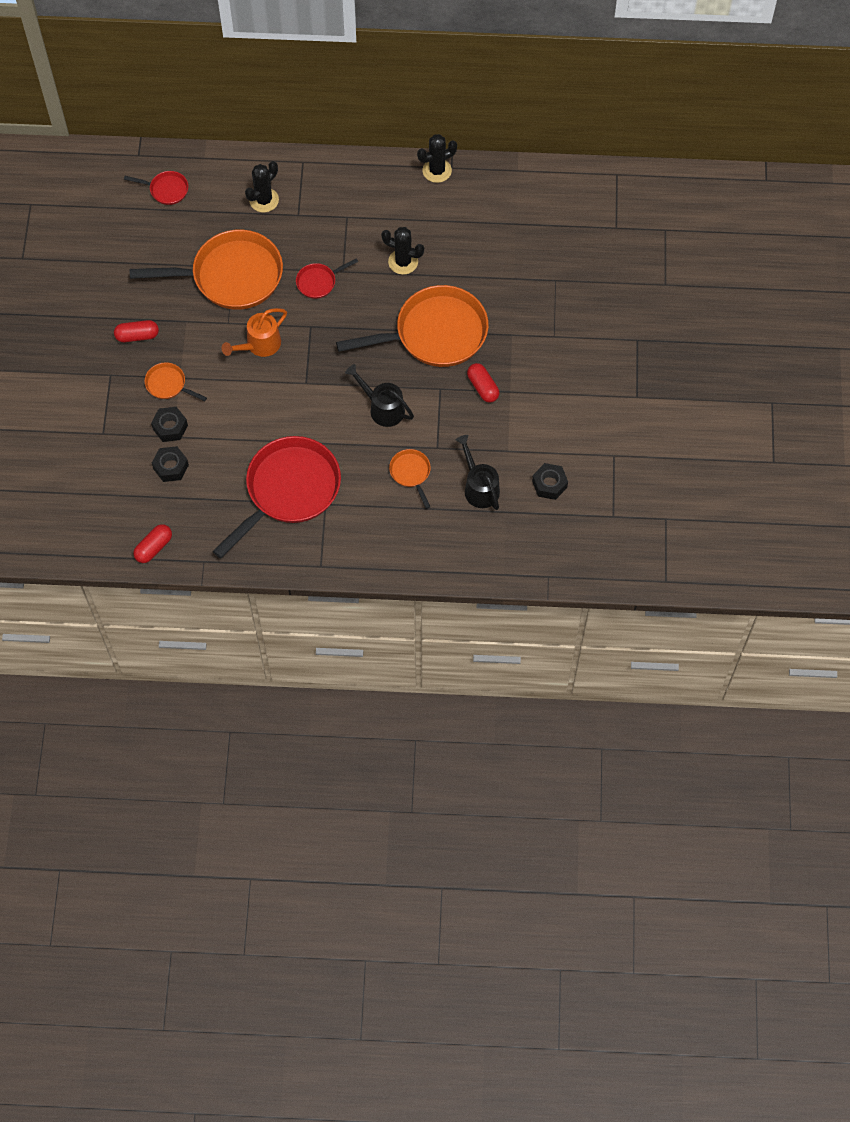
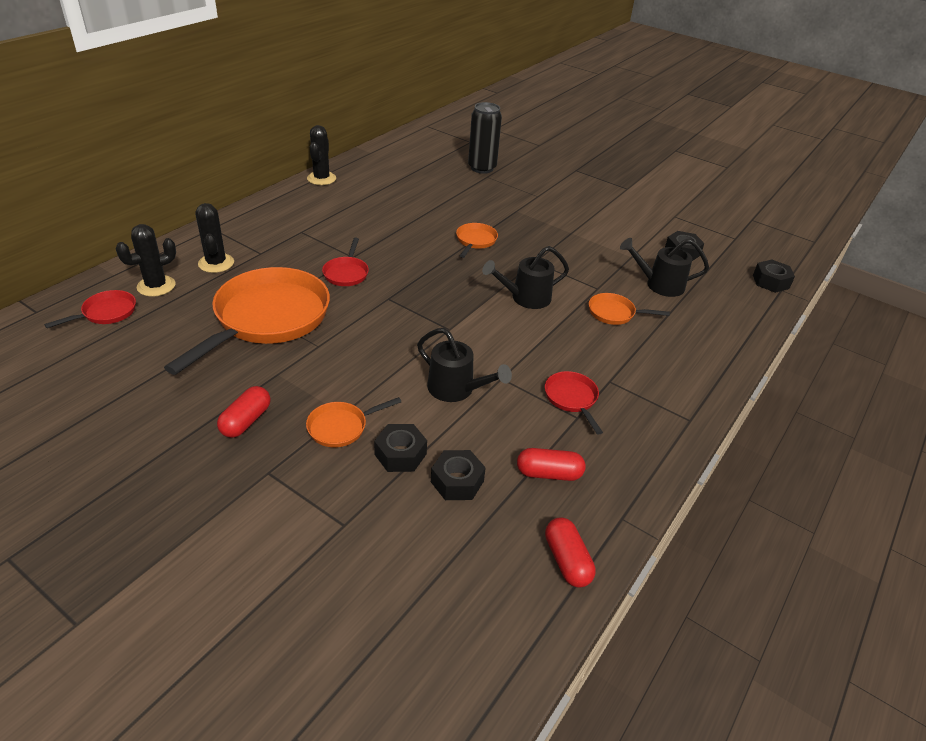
camera: 60 degrees left, 25 degrees down
(247, 423) = (457, 389): none -> black watering can
(259, 345) = (371, 338): orange watering can -> none
(289, 490) = (572, 399): red pan -> red pan, size x0.44
(403, 262) = (384, 226): black cactus -> black cactus (156, 286)
(435, 333) = (475, 241): orange pan -> orange pan, size x0.44
(482, 387) = (554, 242): red capsule -> red capsule (549, 473)
(555, 565) = (770, 282): none -> black nut
(568, 267) = (482, 168): none -> black can

